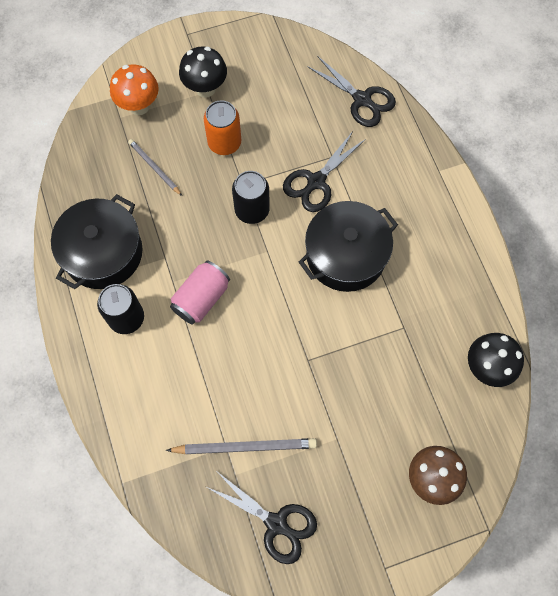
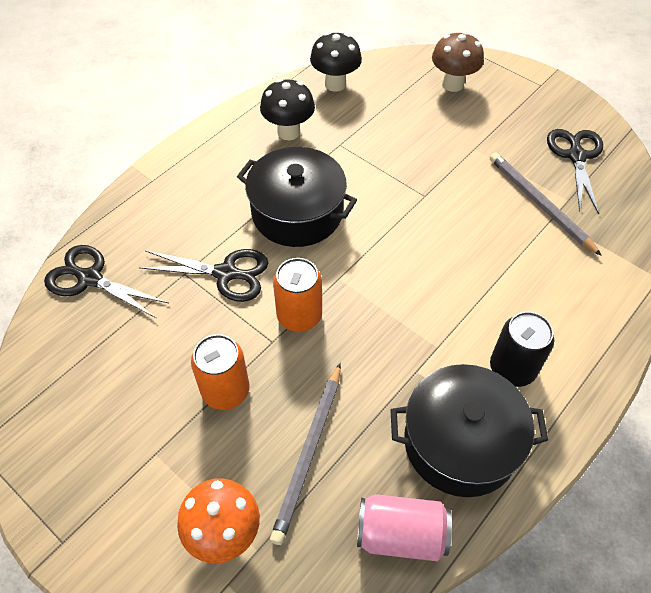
camera: 120 degrees left, 15 degrees down
(154, 168) = (309, 453): grey pencil -> grey pencil, size x1.59
(201, 298) = (434, 310): pink can -> pink can (401, 534)
(205, 89) = (152, 459): black mushroom -> black mushroom (288, 132)
(252, 210) = (299, 316): black can -> orange can
(362, 100) = (89, 278): black scissors -> black scissors turned 75 degrees counterclockwise

